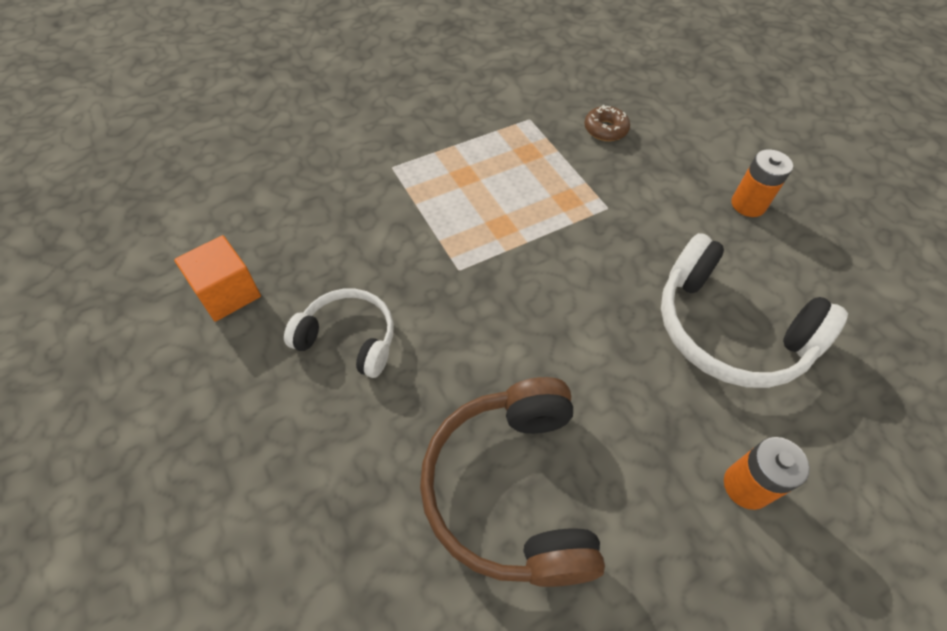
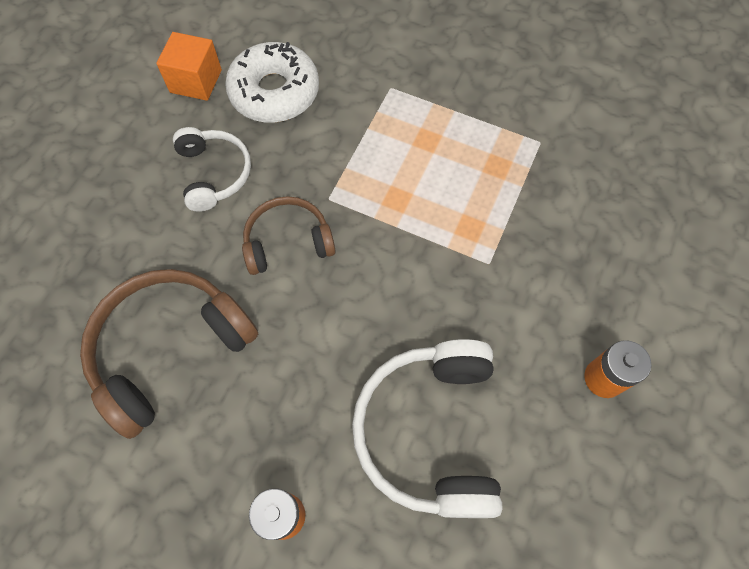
camera: 55 degrees right, 10 degrees up
(309, 242) = (274, 92): none -> white donut
(475, 323) = (288, 242): none -> brown headphones
(605, 129) = (587, 206): brown donut -> none

